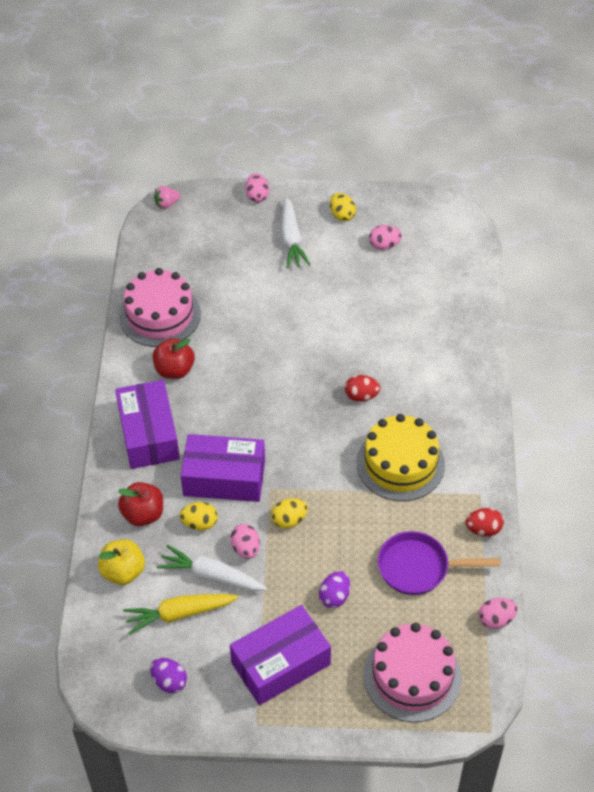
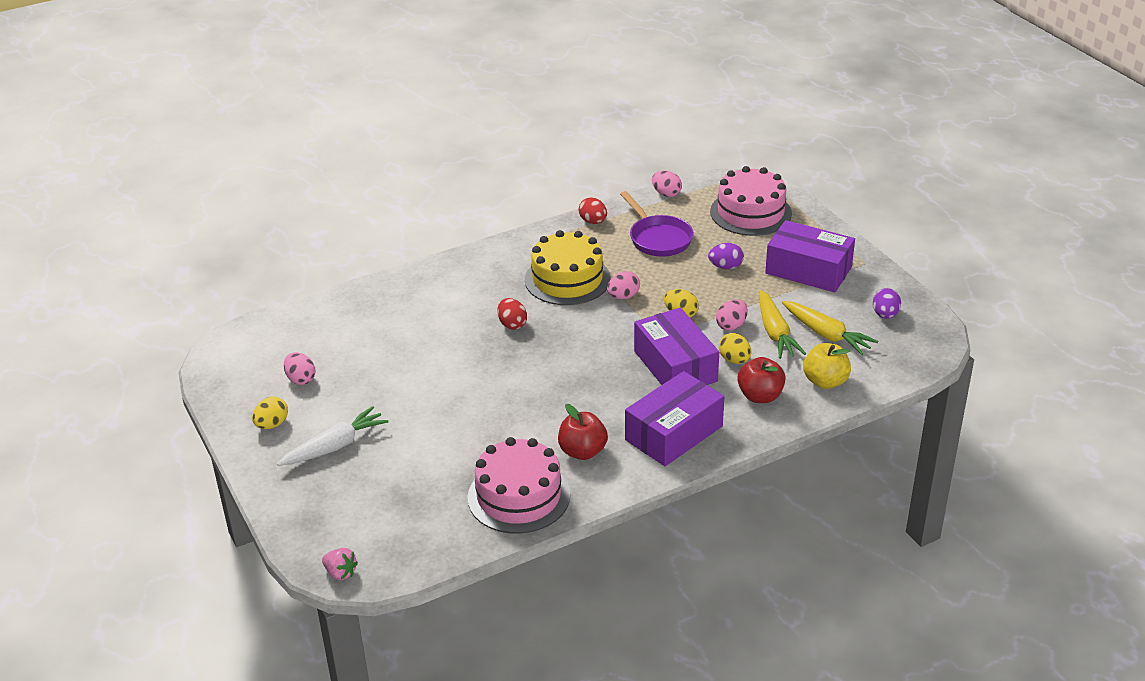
camera: 120 degrees left, 15 degrees down
(211, 576) = (775, 332): white carrot -> yellow carrot
(257, 196) = (280, 501): pink egg -> pink egg (623, 296)

